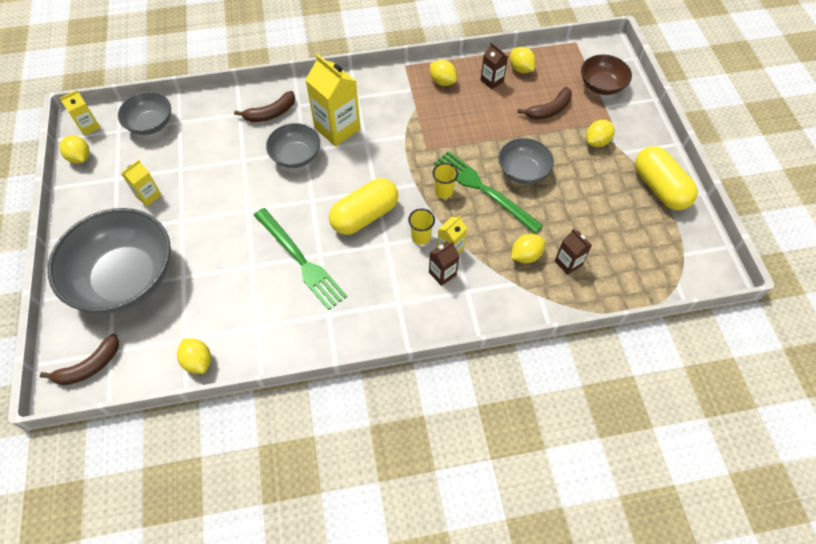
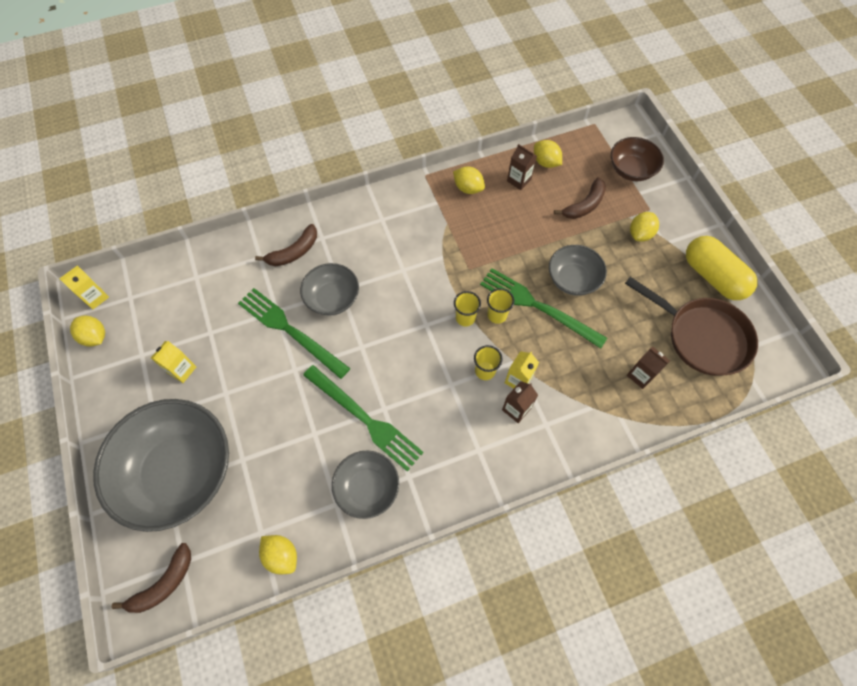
camera: 10 degrees left, 5 degrees up
(151, 124) = (165, 284): grey bowl -> grey bowl (367, 488)
(251, 177) = (290, 330): none -> green fork
(337, 128) = (369, 259): yellow carton -> none
(365, 216) = (421, 356): yellow capsule -> none
(413, 190) = (465, 318): none -> yellow cup
(525, 255) = (596, 374): yellow lemon -> none
(636, 238) = (702, 337): none -> brown pan

